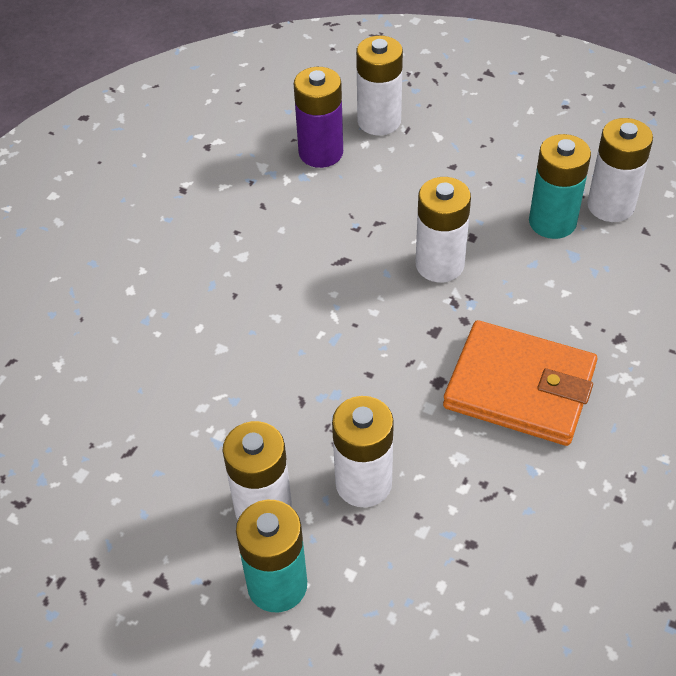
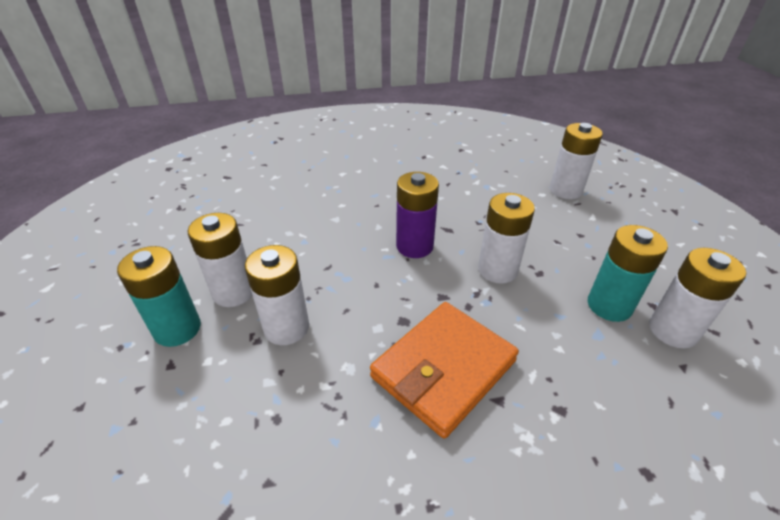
camera: 50 degrees right, 10 degrees down
(321, 152) = (511, 183): purple battery -> purple battery (414, 246)
(519, 387) = (443, 369): orange wallet -> orange wallet turned 60 degrees clockwise

